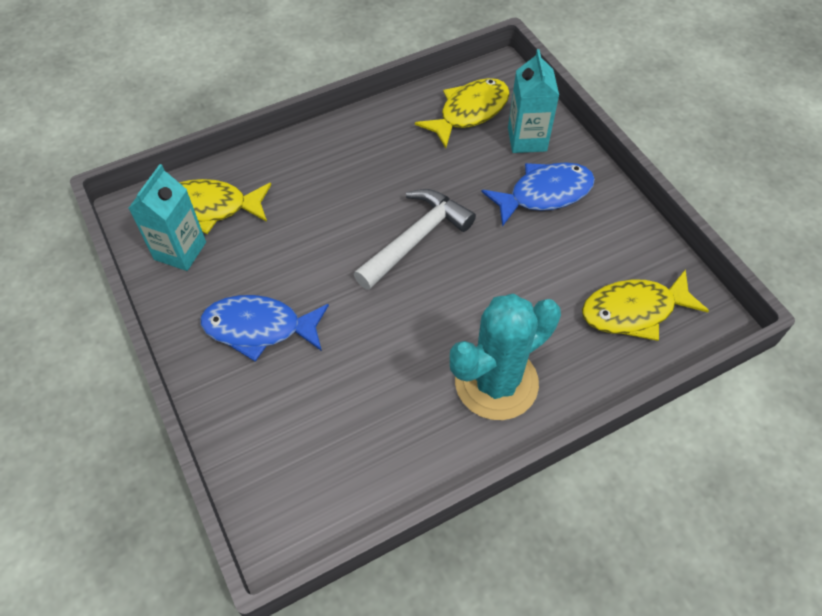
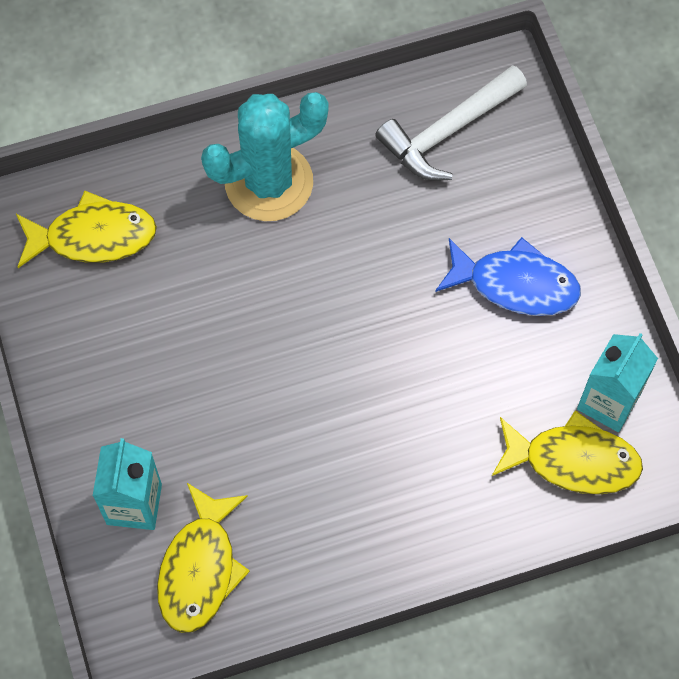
camera: 170 degrees left, 10 degrees up
(416, 238) = (318, 371): white hammer -> white hammer (447, 132)
(469, 112) = (200, 568): yellow fish -> yellow fish turned 45 degrees counterclockwise
(544, 194) = (140, 410): blue fish -> none

